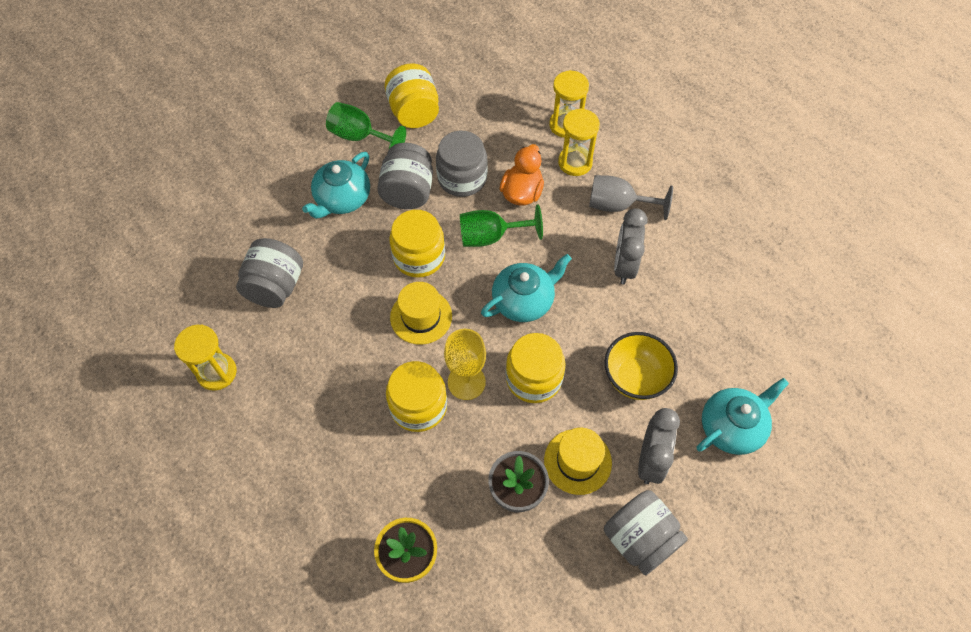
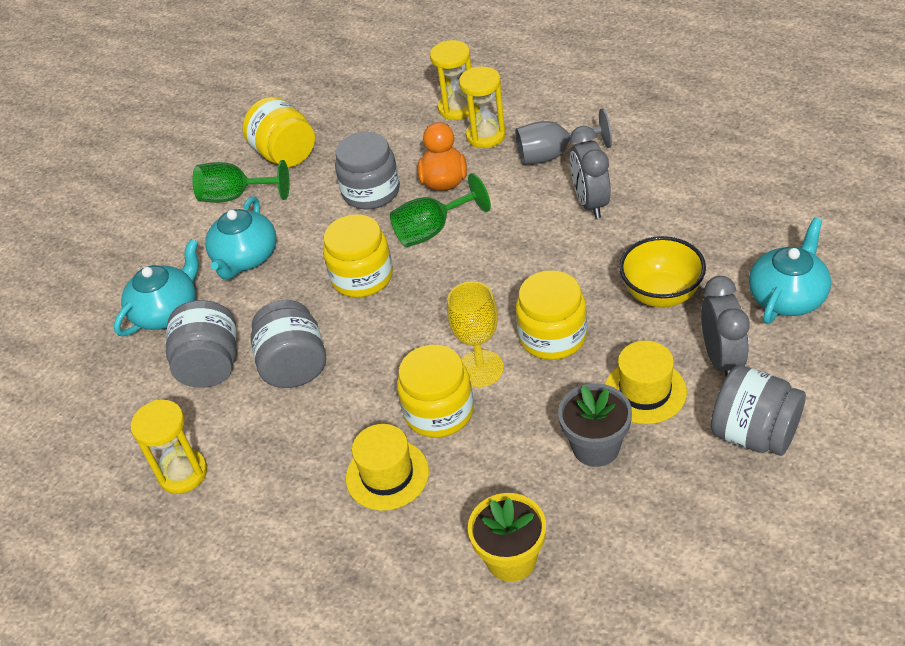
camera: 15 degrees left, 15 degrees down
(408, 192) = (317, 225): grey jar -> grey jar (294, 366)
(421, 316) = (395, 329): yellow hat -> yellow hat (387, 475)
(524, 300) = (501, 272): turquoise teapot -> turquoise teapot (167, 311)

